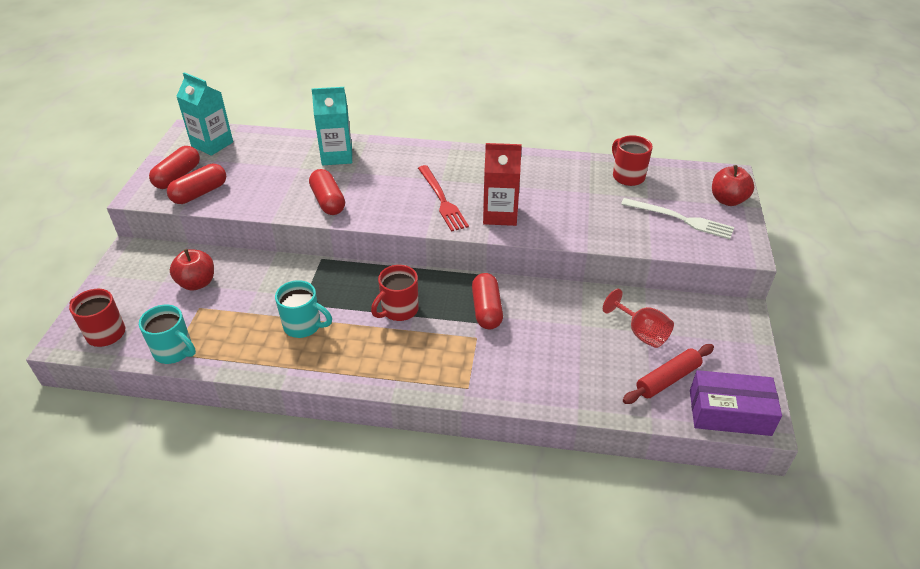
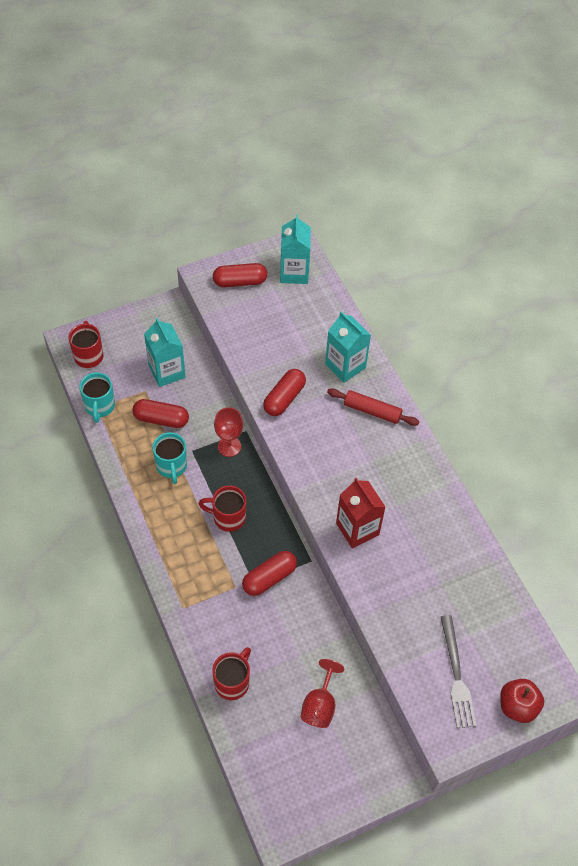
camera: 55 degrees right, 15 degrees up
(197, 283) = (167, 371): red apple -> turquoise carton
(200, 193) = (232, 310): red capsule -> red capsule (161, 419)
(325, 276) = (229, 446): none -> red goblet
(442, 200) = (345, 476): red fork -> none
(627, 176) = (490, 604): red mug -> red mug (232, 682)
(667, 379) = (280, 746): red rolling pin -> red rolling pin (372, 411)
(680, 219) = (456, 675): white fork -> grey fork
(729, 412) = (274, 806): purple box -> none

